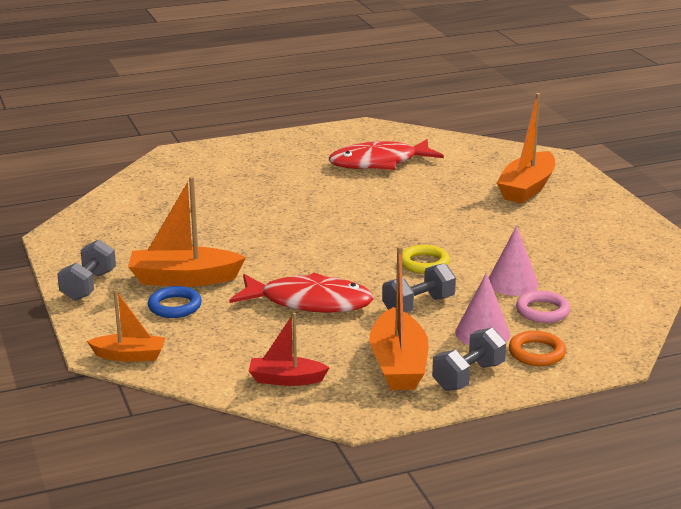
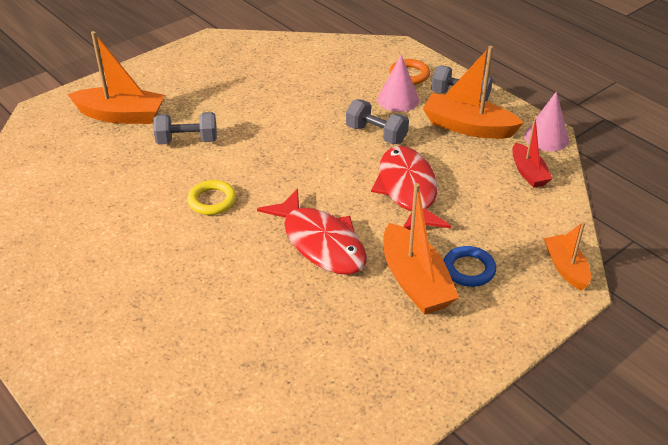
camera: 110 degrees left, 15 degrees up
(88, 286) = (473, 349): grey dumbbell -> grey dumbbell (187, 141)
(379, 163) = (78, 218): red fish -> red fish (320, 243)
(398, 364) = (468, 127): orange boat -> orange boat turned 135 degrees counterclockwise
(424, 263) = (302, 144): yellow ring -> yellow ring (212, 201)
(512, 283) = (312, 98): pink cone -> pink cone (546, 137)
(542, 311) = (349, 80): pink ring -> none

